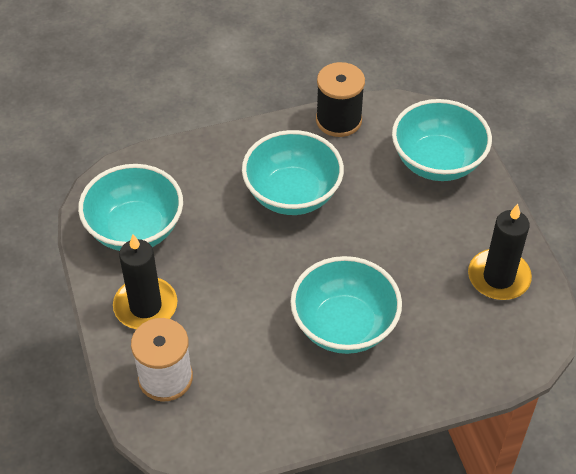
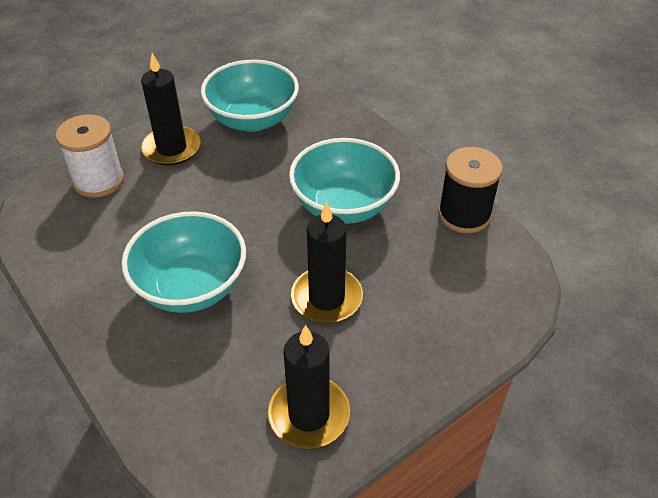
camera: 70 degrees right, 5 degrees down
(392, 236) = (326, 298): none -> black candle
(437, 162) = (457, 313): turquoise bowl -> none

